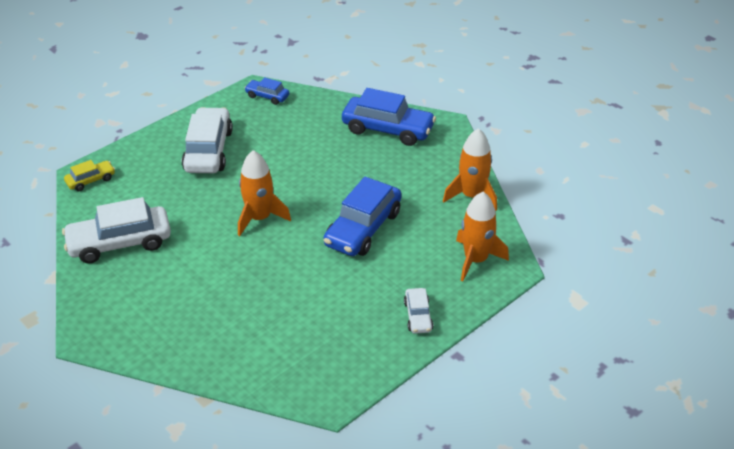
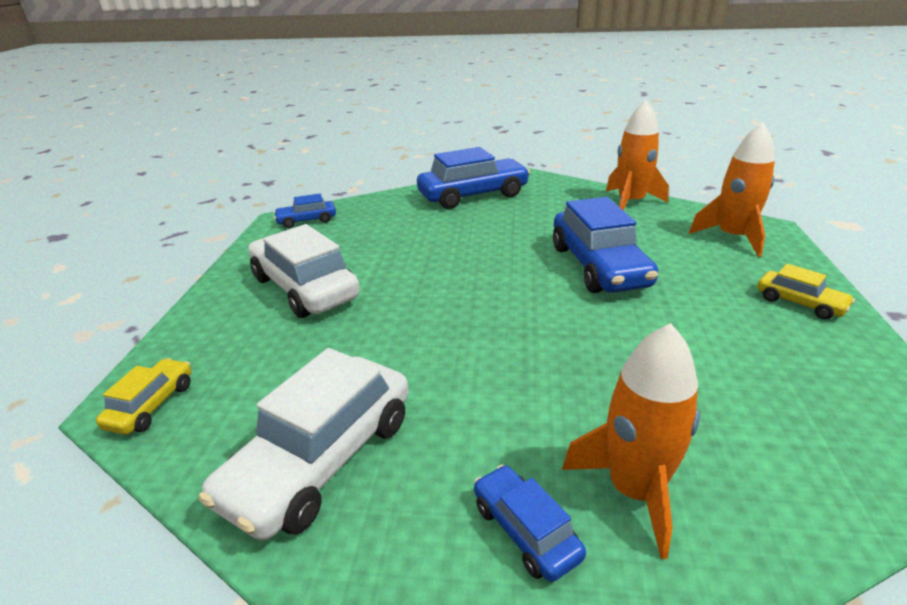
camera: 40 degrees left, 10 degrees down
(148, 311) = (525, 530): none -> blue car
(259, 218) = (478, 315): orange rocket -> orange rocket (634, 490)
(418, 316) = (799, 303): white car -> yellow car

